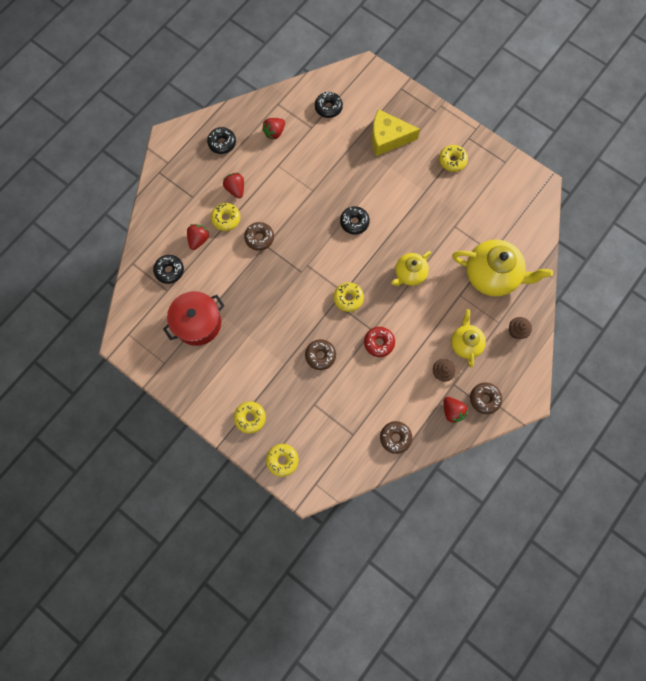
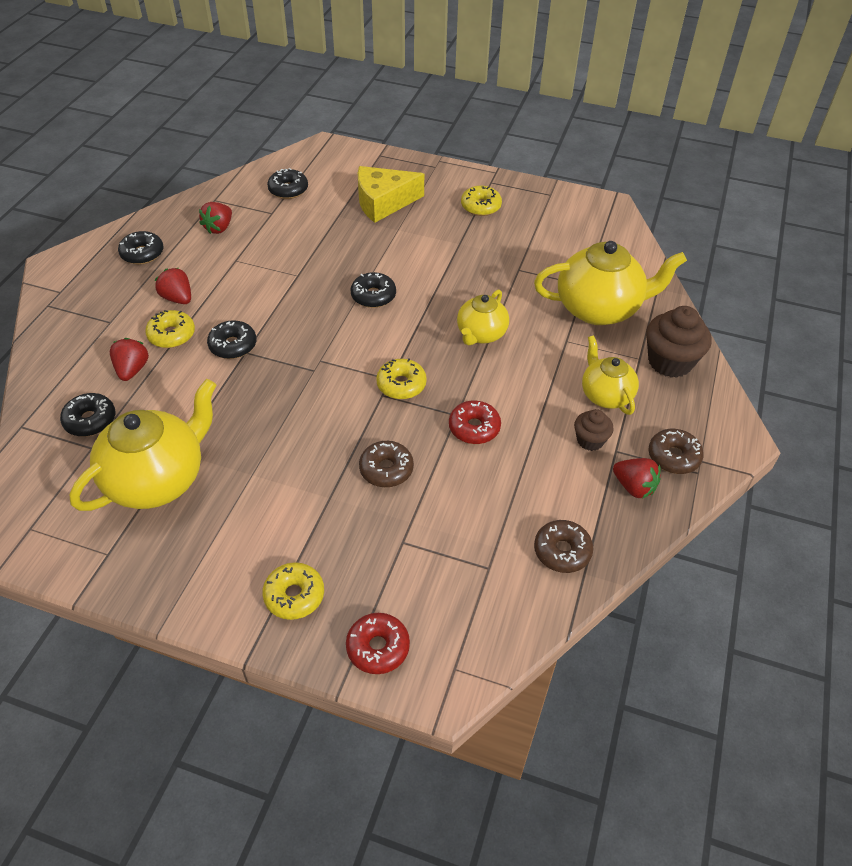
camera: 20 degrees left, 25 degrees down
(197, 323) = (157, 479): red pot -> yellow teapot
(259, 238) = (233, 345): brown donut -> black donut
(282, 460) = (378, 647): yellow donut -> red donut
(516, 331) = (670, 362): brown cupcake -> brown cupcake, size x1.77

